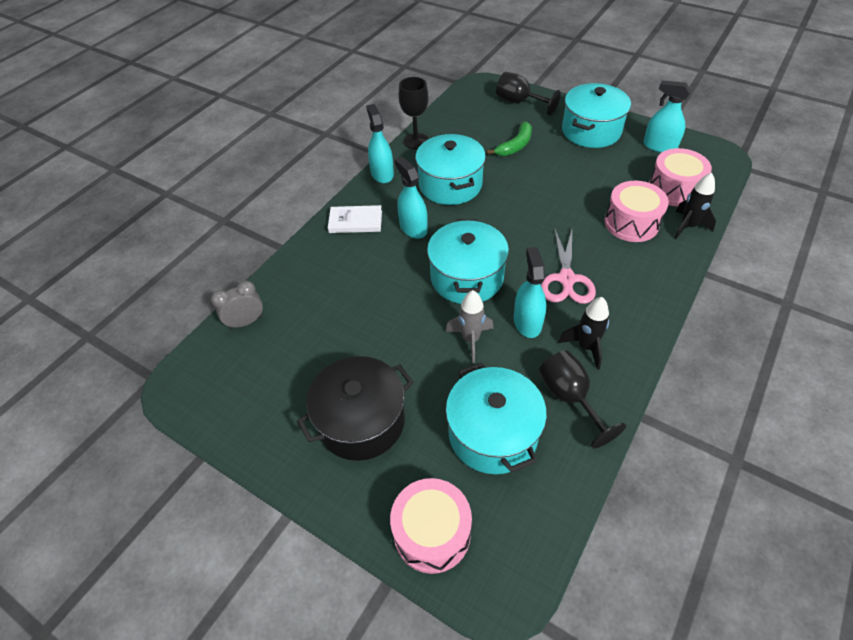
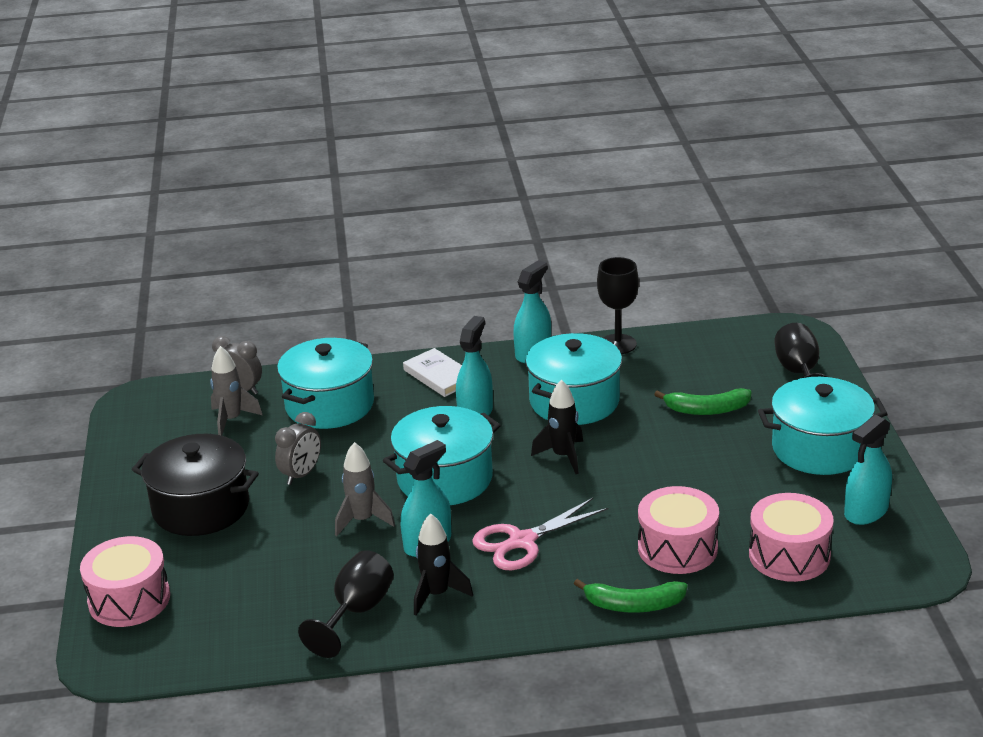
camera: 50 degrees right, 20 degrees down
(275, 346) = (231, 420): none -> grey rocket
(384, 343) = (301, 475): none -> grey clock
(492, 433) = (264, 585): turquoise pot -> turquoise pot (329, 405)
(659, 146) = (866, 512): turquoise spray bottle -> turquoise spray bottle turned 120 degrees counterclockwise
(670, 268) = (633, 605): none -> green banana
(688, 226) = (728, 592): black rocket -> black rocket (563, 456)

